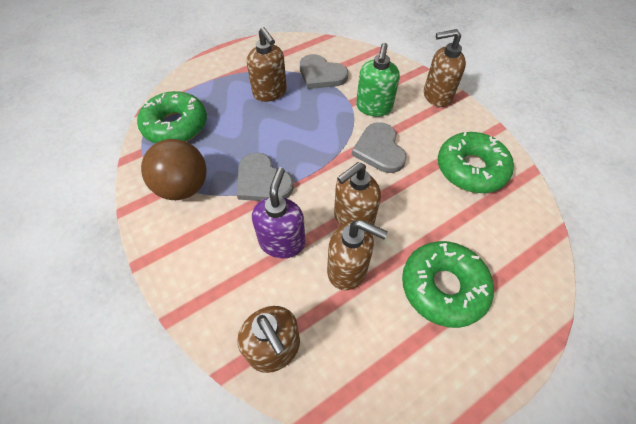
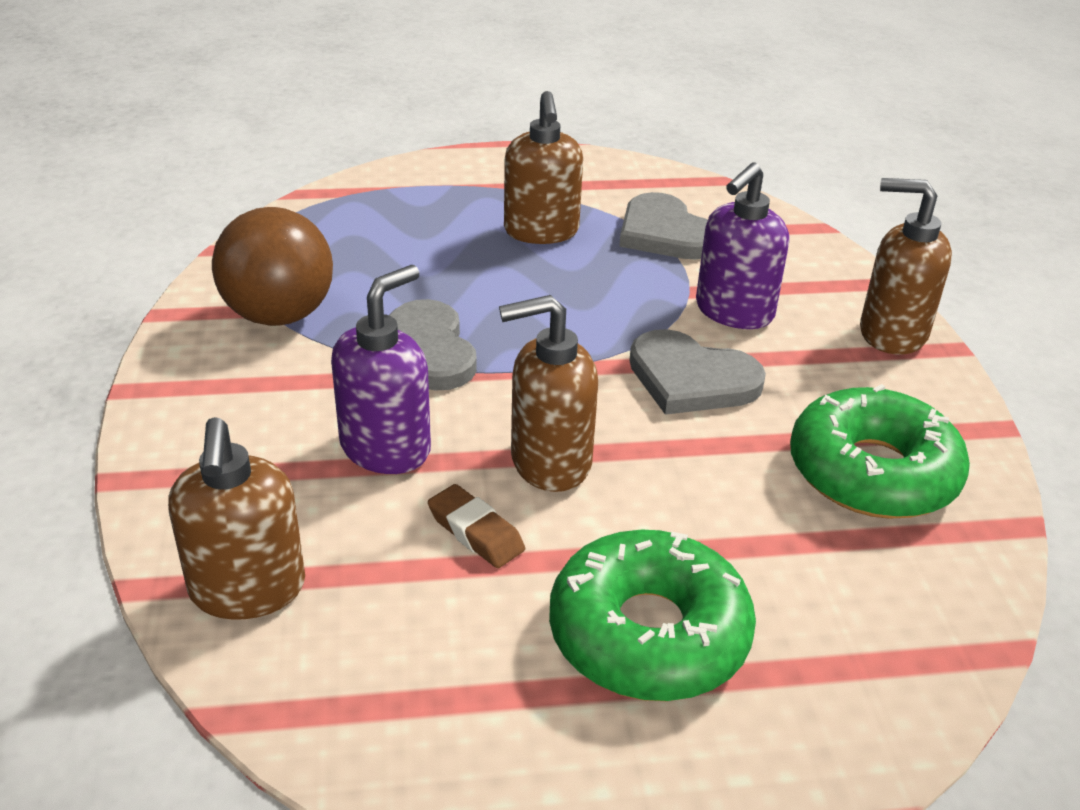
camera: 25 degrees right, 20 degrees down
(176, 126) = (334, 230): green donut -> none
(348, 269) = (475, 532): brown soap dispenser -> brown eraser
(374, 107) = (733, 312): green soap dispenser -> purple soap dispenser
(379, 150) = (691, 378): grey heart -> grey heart turned 75 degrees counterclockwise

